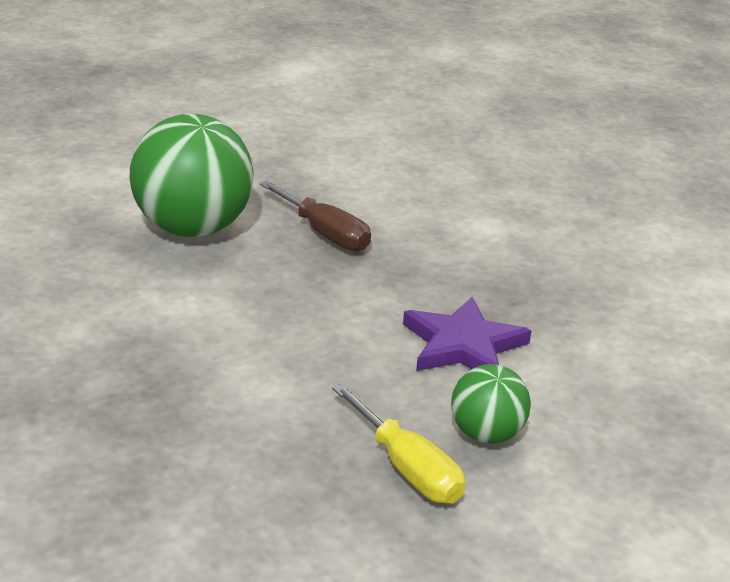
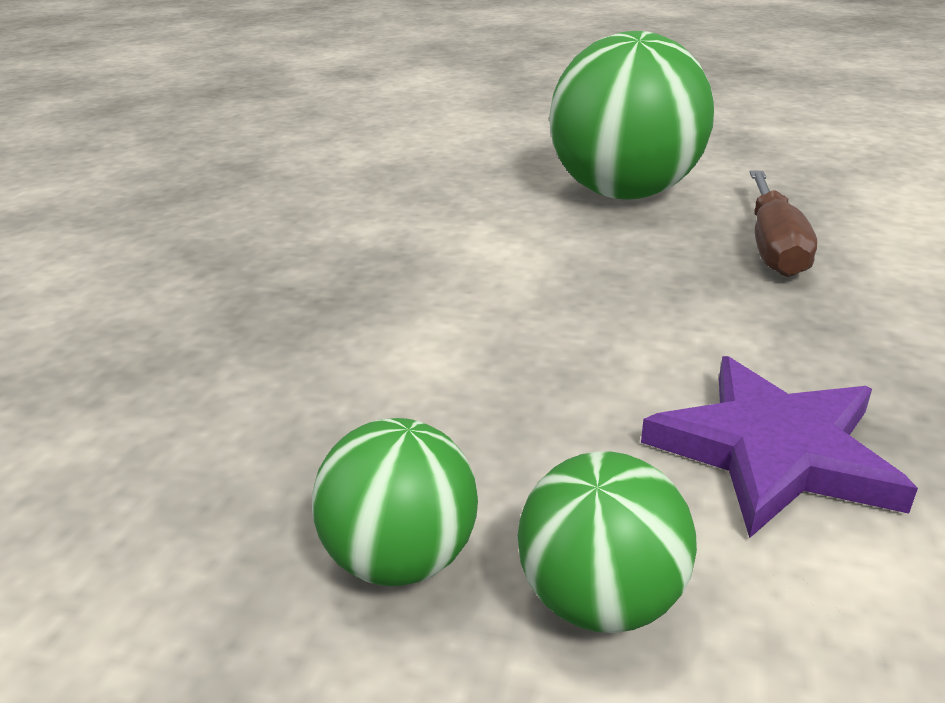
camera: 55 degrees right, 0 degrees up
(407, 468) = (401, 559): yellow screwdriver -> green ball

